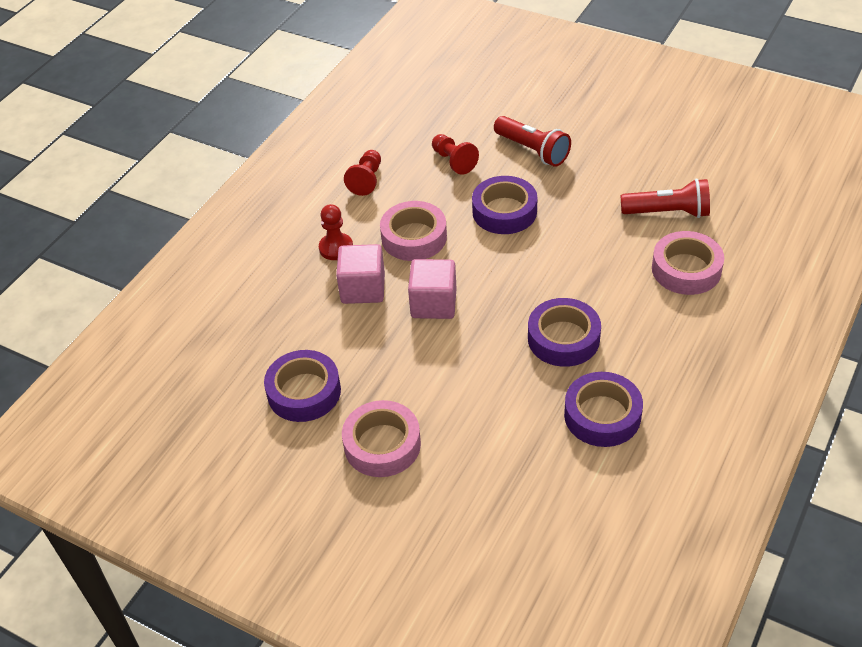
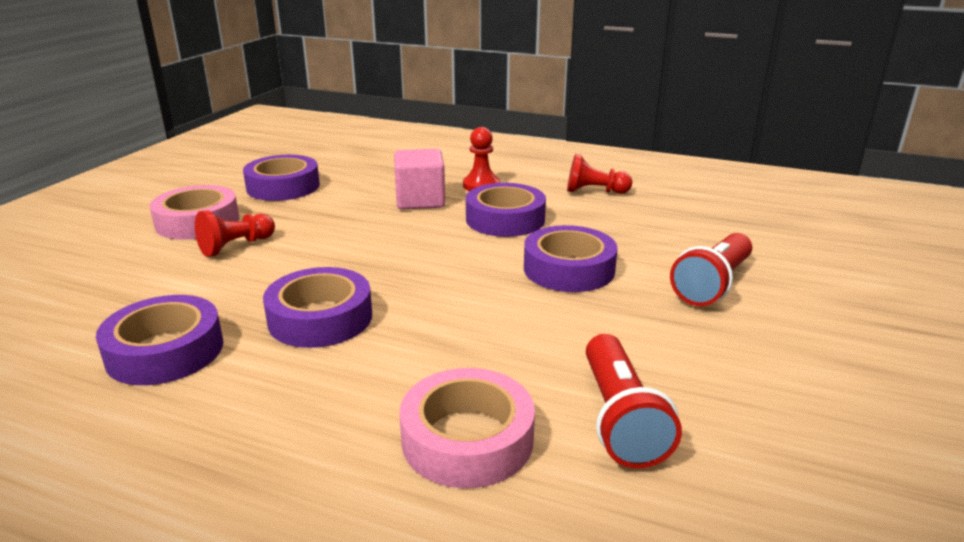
camera: 80 degrees right, 20 degrees down
(414, 237) = (505, 219): pink tape -> purple tape
(433, 304) = (395, 235): pink cube -> none
(453, 161) = (654, 233): red pawn -> red pawn (236, 246)

